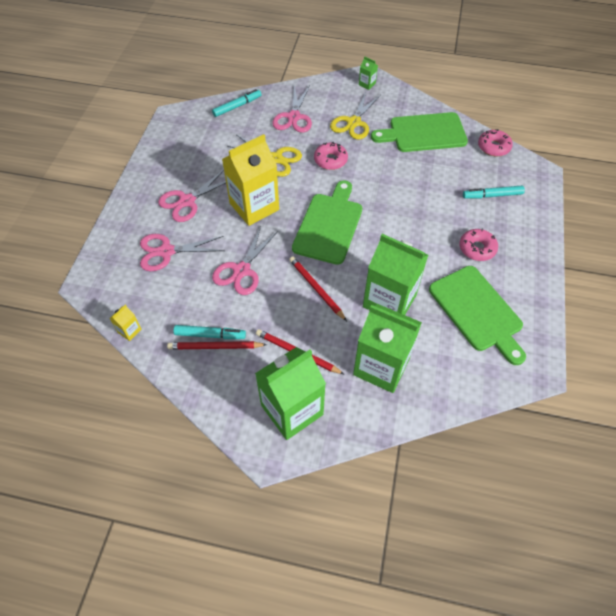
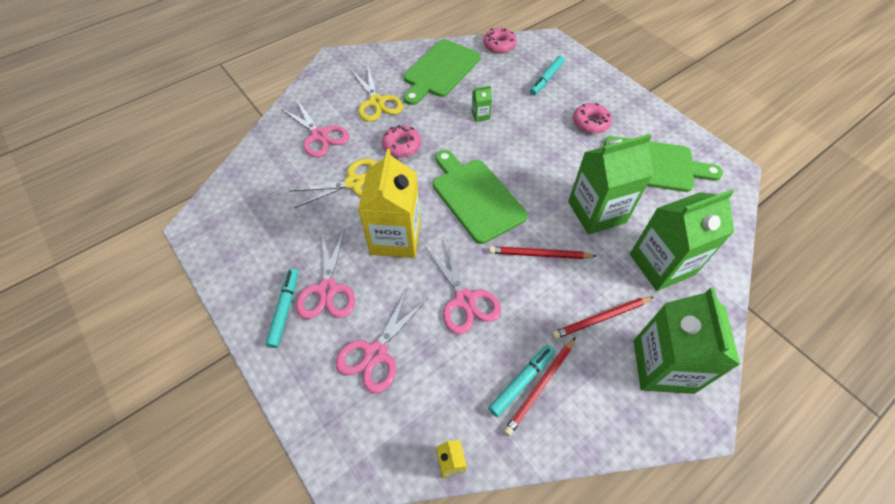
camera: 50 degrees left, 0 degrees up
(237, 106) = (252, 166): turquoise marker -> turquoise marker (284, 309)
(367, 84) = (343, 65): green carton -> green carton (480, 115)

